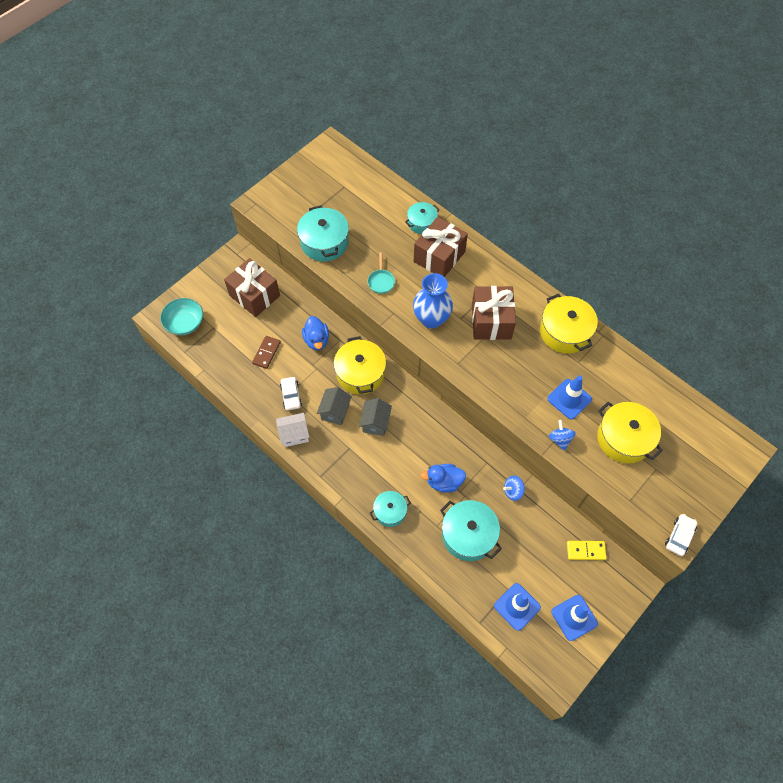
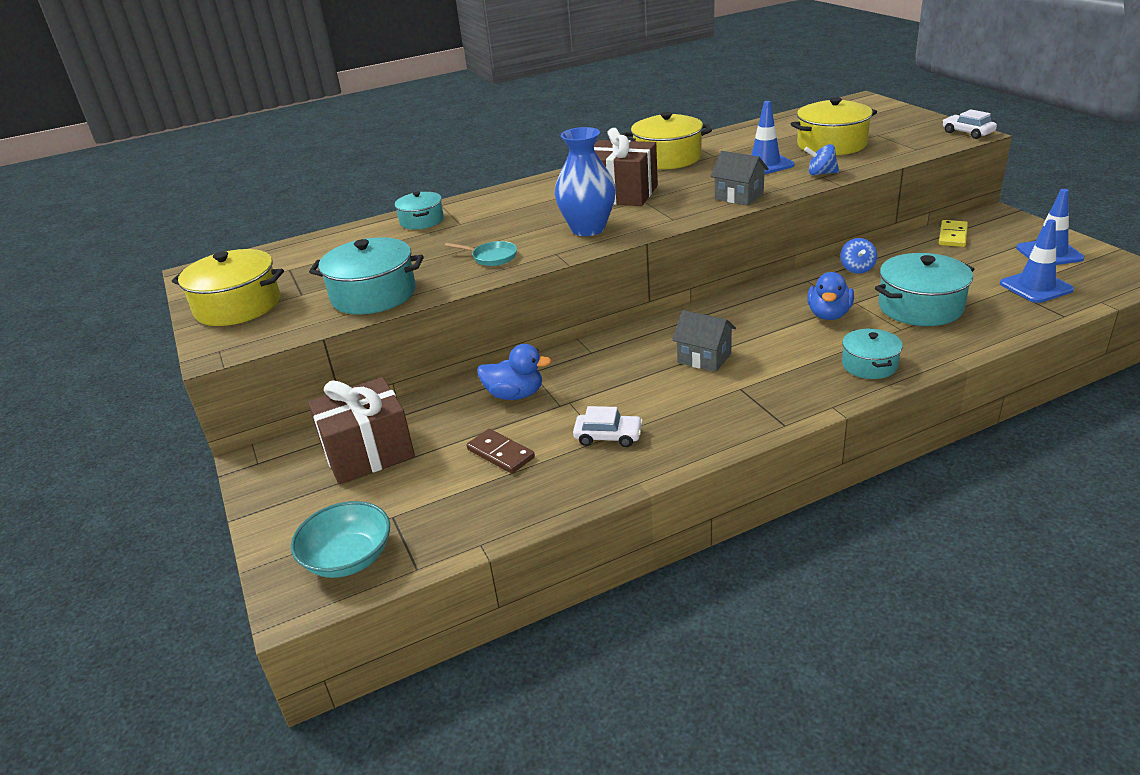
camera: 65 degrees left, 30 degrees down
(294, 434) = (689, 443): white house -> none
(335, 411) = (664, 393): grey house -> grey house (739, 196)
(360, 373) = (606, 360): yellow pot -> yellow pot (238, 306)
(439, 256) = (490, 215): brown gift -> none

